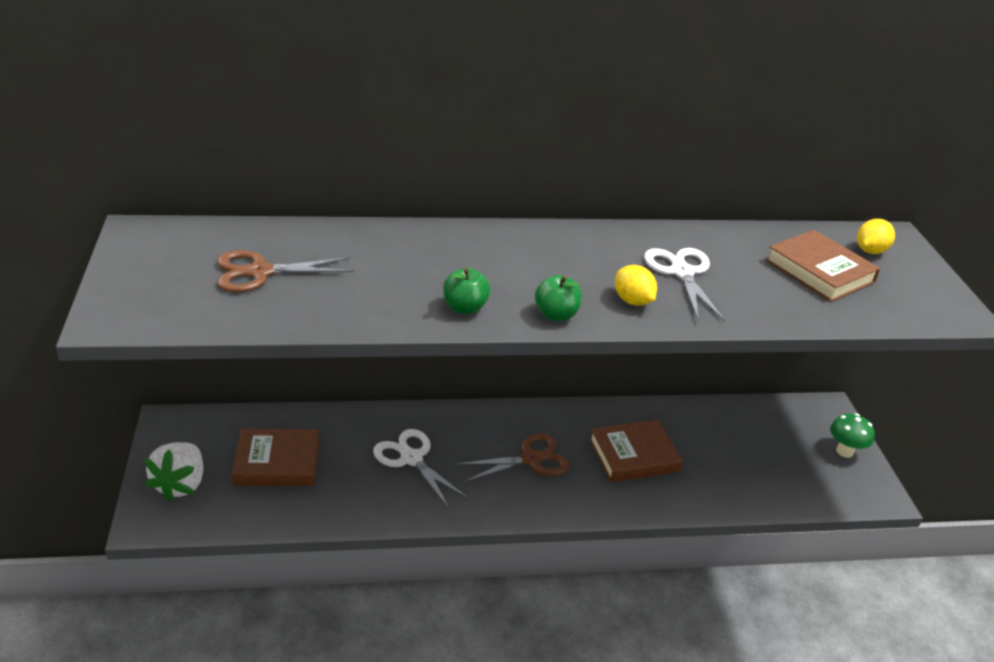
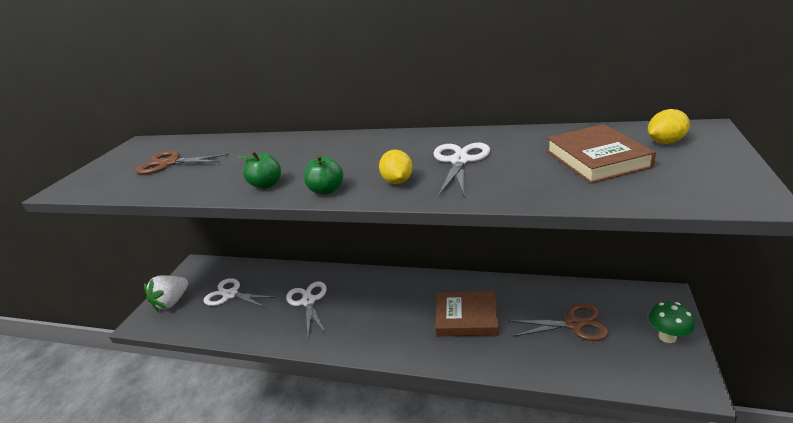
camera: 30 degrees right, 5 degrees down
(277, 462) = (230, 295): brown book -> white scissors
(530, 459) = (387, 311): brown scissors -> brown scissors (573, 324)

